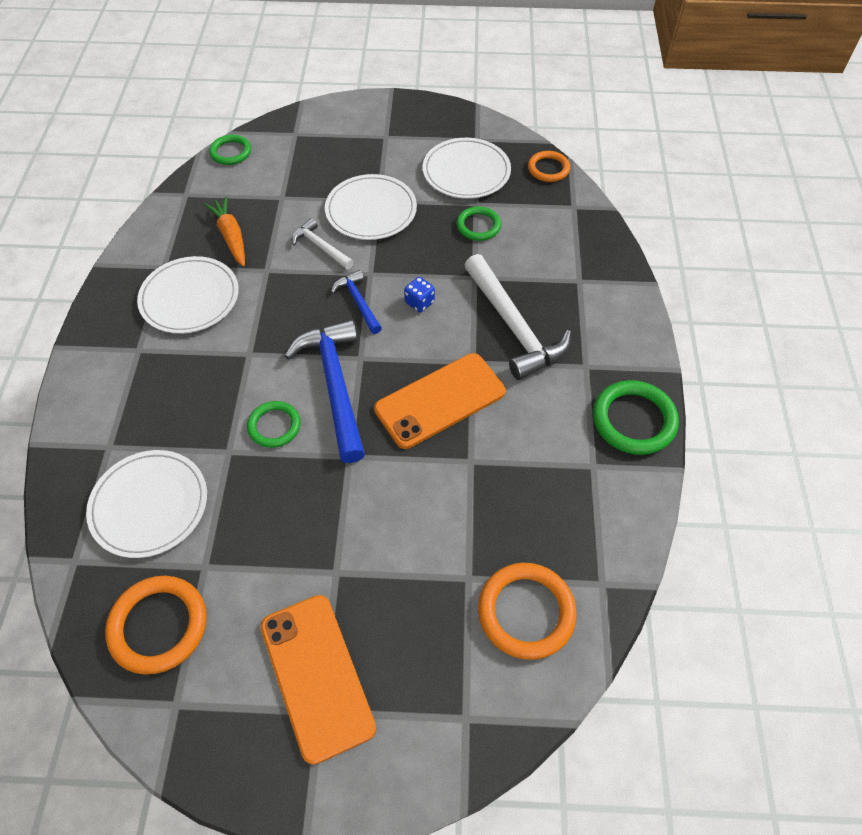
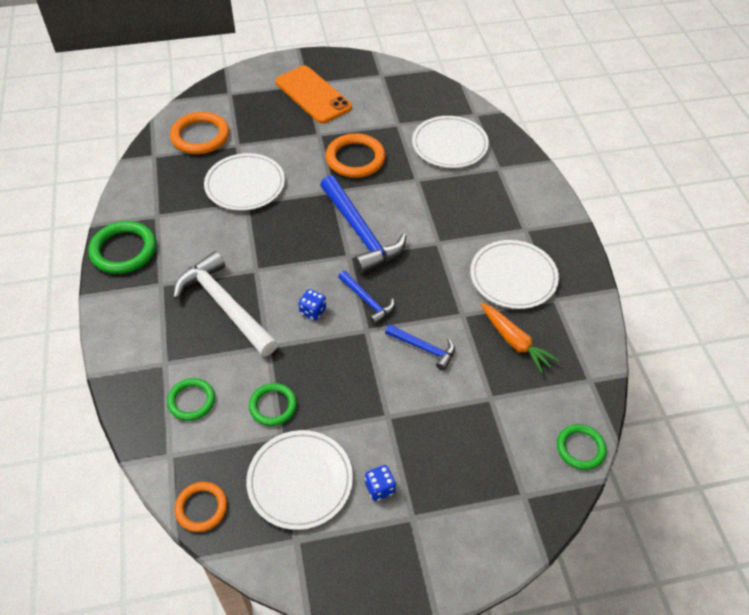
camera: 165 degrees right, 5 degrees down
(158, 626) = (408, 98): orange ring -> orange ring (355, 159)
(274, 426) = (393, 199): green ring -> green ring (191, 401)
(320, 247) = (424, 348): white hammer -> blue hammer
(371, 210) = (391, 402): white plate -> white plate (245, 184)
(404, 156) = (380, 488): none -> blue dice
(440, 400) = (276, 237): orange phone -> none

